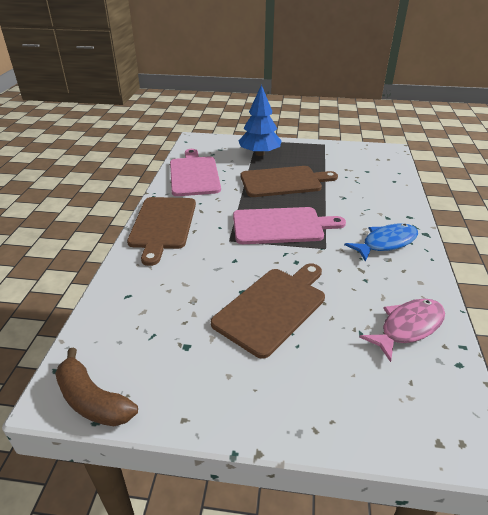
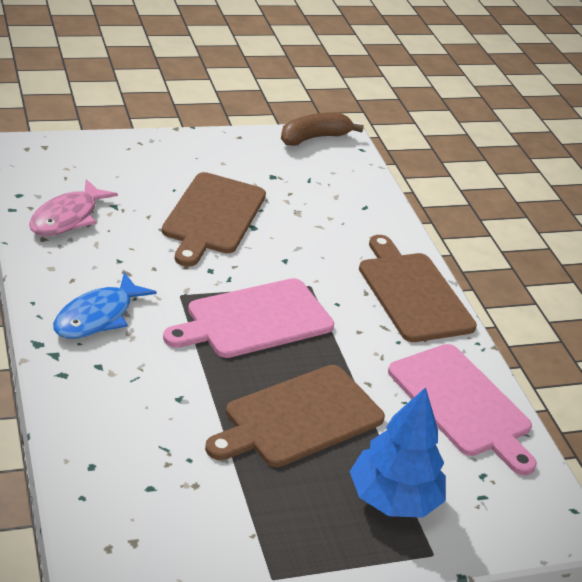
camera: 150 degrees right, 0 degrees up
(92, 400) = (314, 138): brown banana -> brown banana turned 45 degrees counterclockwise

